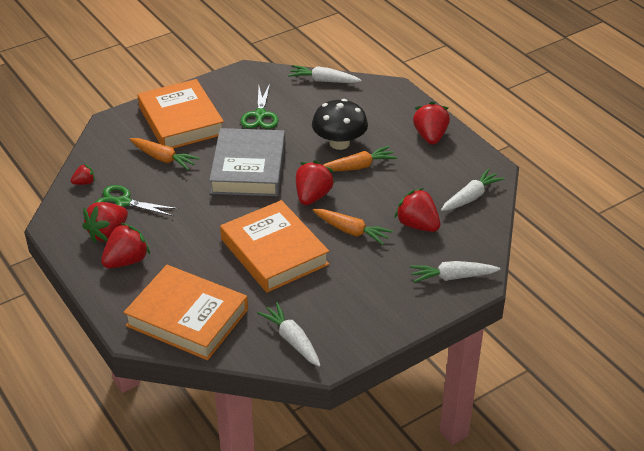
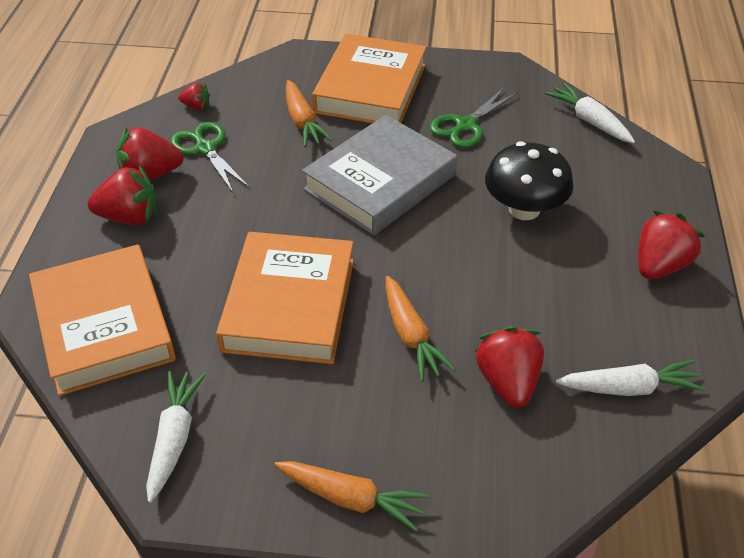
camera: 40 degrees right, 5 degrees up
(313, 196) = (415, 260): red strawberry -> none
(358, 167) = (515, 253): orange carrot -> orange carrot (351, 499)
(452, 277) = (474, 494): white carrot -> none

